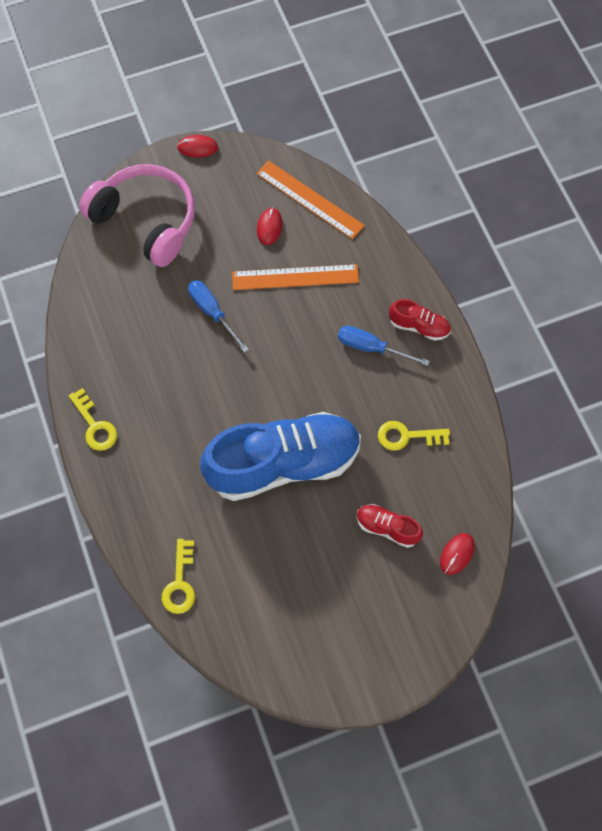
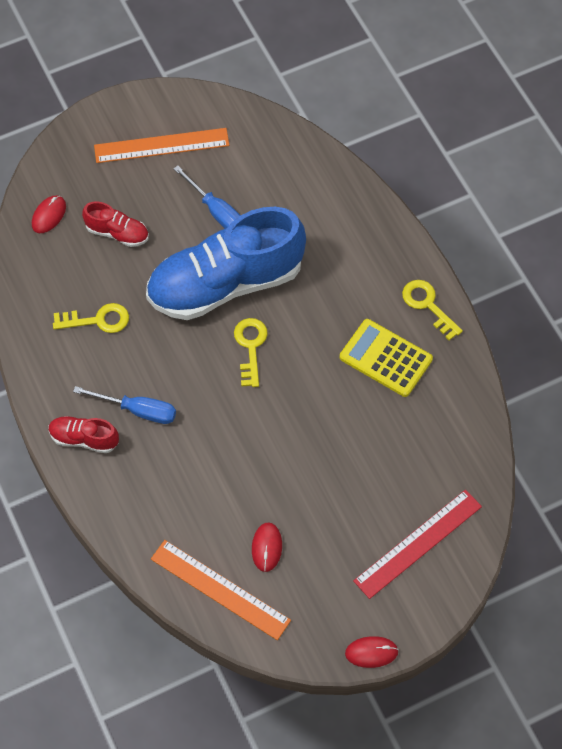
camera: 175 degrees right, 5 degrees down
(144, 377) = (386, 358): none -> yellow calculator
(146, 221) = (418, 544): pink headphones -> red ruler
(180, 583) = (315, 171): yellow key -> yellow key (250, 347)
(212, 312) = (321, 436): blue screwdriver -> blue screwdriver (216, 211)
(295, 277) = (230, 486): orange ruler -> orange ruler (161, 145)

